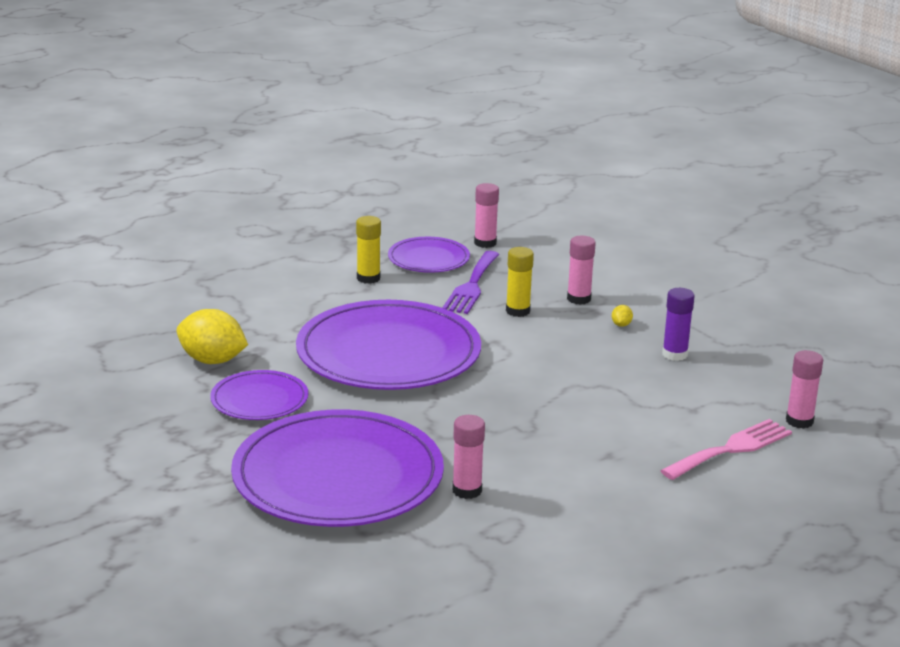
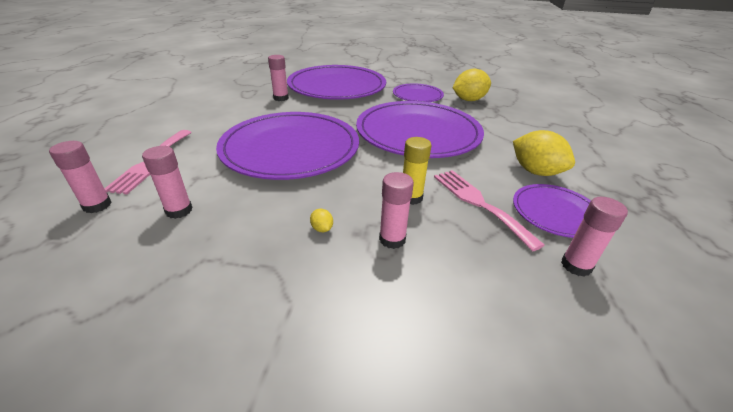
camera: 135 degrees right, 10 degrees up
(368, 278) = (535, 171): yellow glue stick -> yellow lemon
(471, 286) = (479, 203): purple fork -> pink fork
(561, 399) = (290, 148): none -> purple plate
(675, 354) = (246, 220): purple glue stick -> none
(726, 385) = (179, 210): none -> pink glue stick

